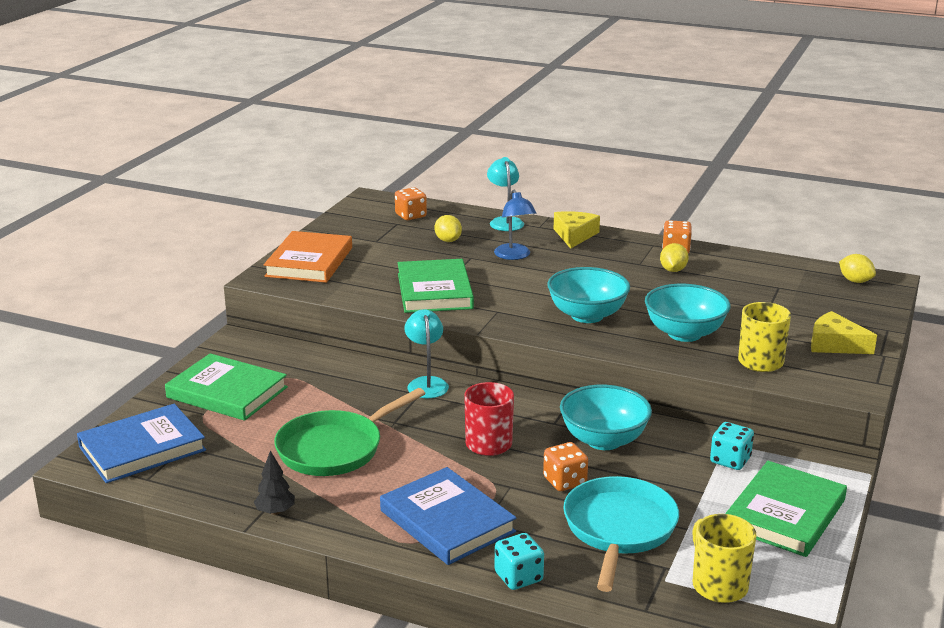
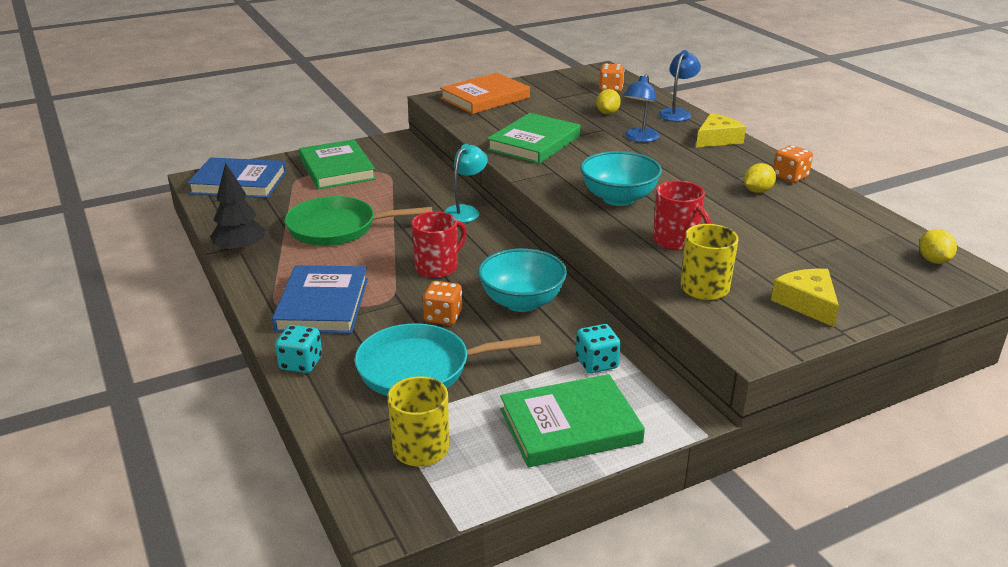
camera: 40 degrees right, 5 degrees up
(275, 512) = (240, 250): black tree -> black tree, size x1.61
(505, 221) = (677, 113): turquoise lamp -> blue lamp
(619, 529) = (421, 368): turquoise pan -> turquoise pan turned 150 degrees counterclockwise
(684, 334) = (676, 241): turquoise bowl -> red mug

